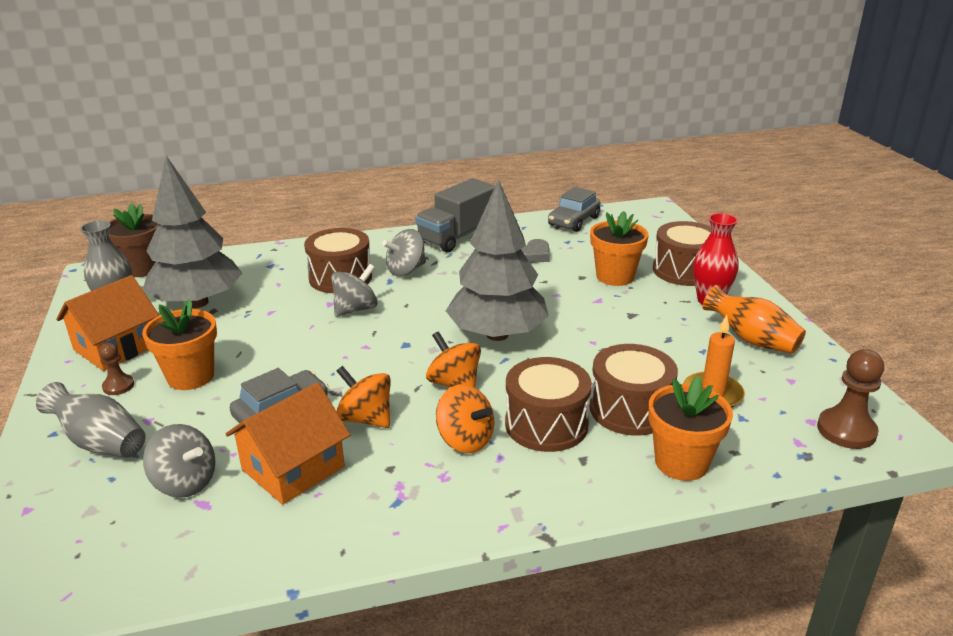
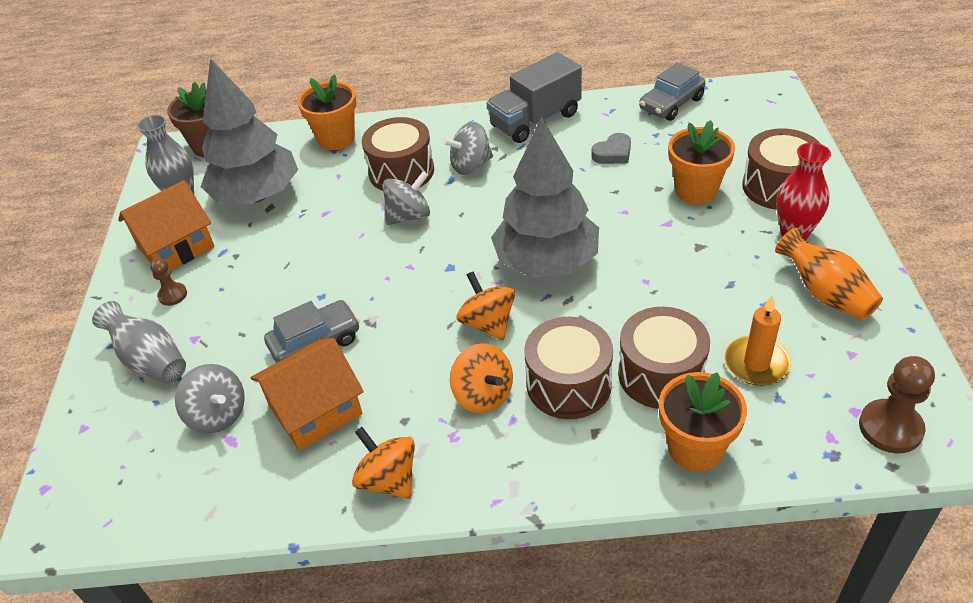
camera: 15 degrees right, 15 degrees up
(191, 376) = (238, 290): orange flower pot -> orange flower pot (336, 138)
(366, 418) = (393, 358): orange spinning top -> orange spinning top (388, 479)

